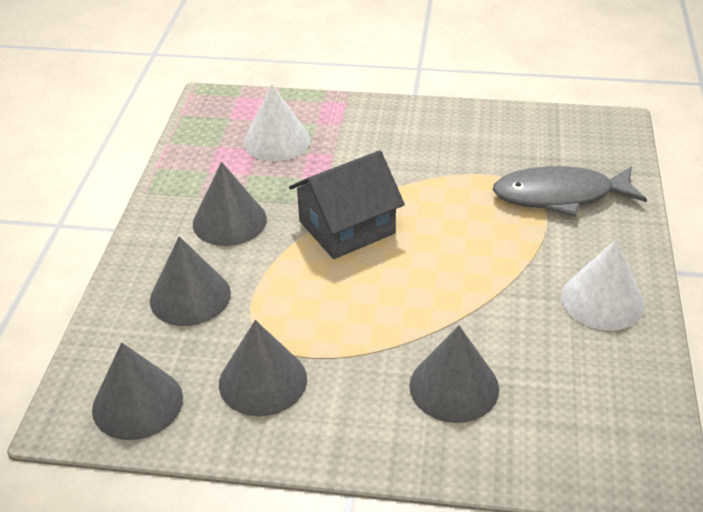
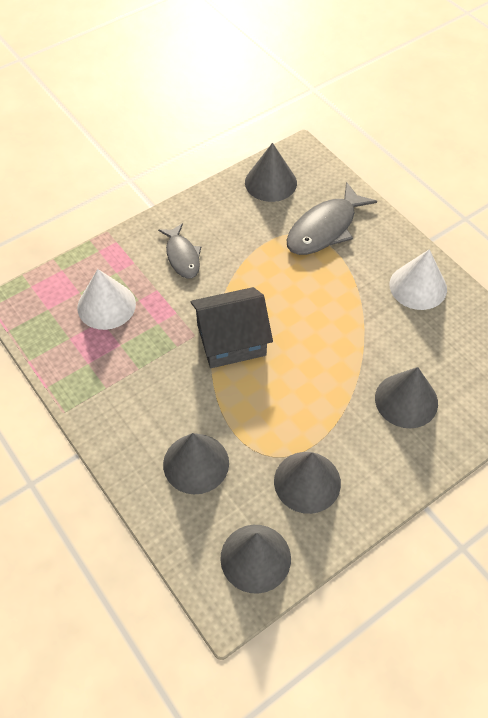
camera: 45 degrees left, 15 degrees up
(229, 221) = (152, 390): grey cone -> grey cone (270, 182)
(347, 227) = (231, 340): grey house -> grey house turned 60 degrees clockwise
(388, 142) = (182, 256): none -> grey fish

